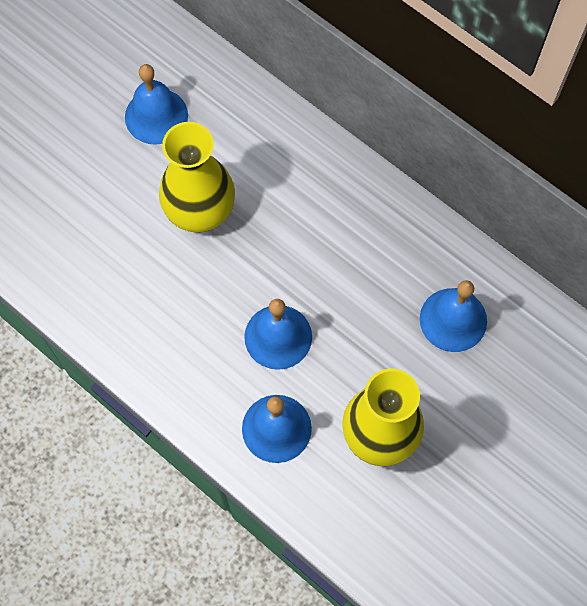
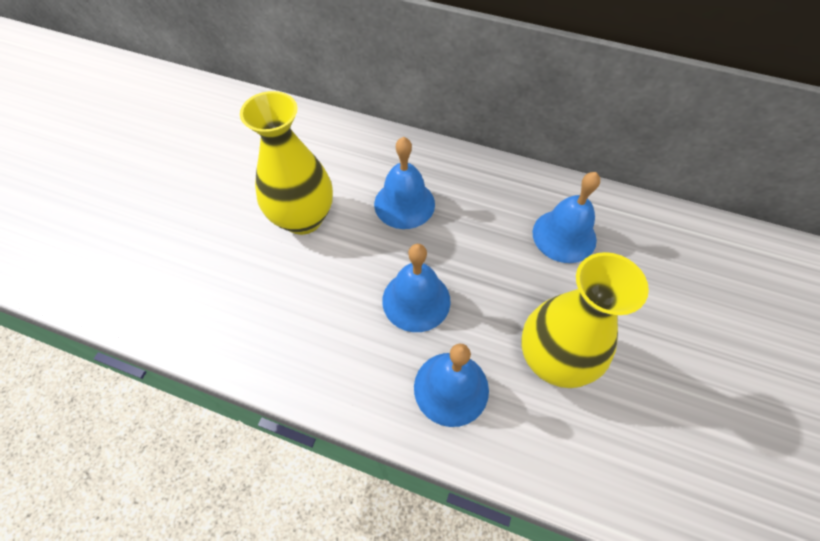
camera: 20 degrees left, 10 degrees down
(156, 116) = (239, 157): blue bell -> blue bell (404, 204)

